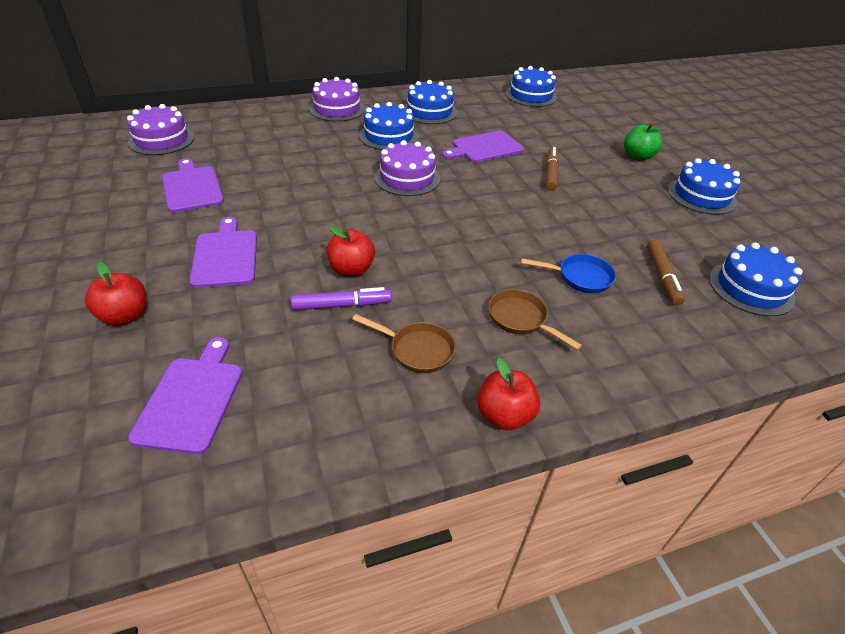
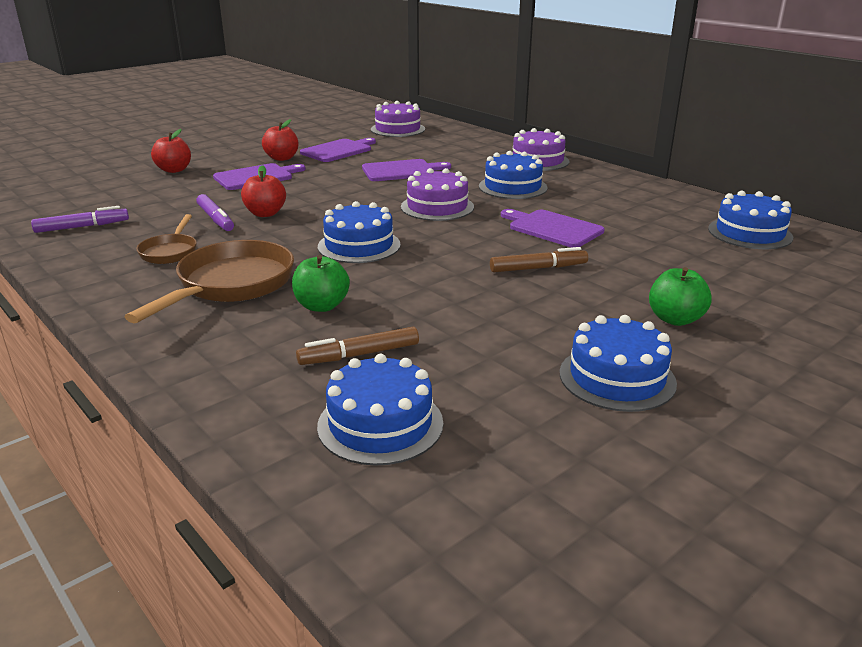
camera: 70 degrees right, 15 degrees down
(192, 399) = (100, 201): purple cutting board -> purple cutting board (401, 171)
(284, 422) = (82, 227): none -> purple marker
(429, 111) = (599, 193): blue cake -> blue cake (359, 245)
(504, 415) = (98, 294): red apple -> red apple (282, 158)
(520, 319) = (231, 285): brown pan -> brown pan, size x1.84
(580, 277) = (322, 306): blue pan -> green apple

